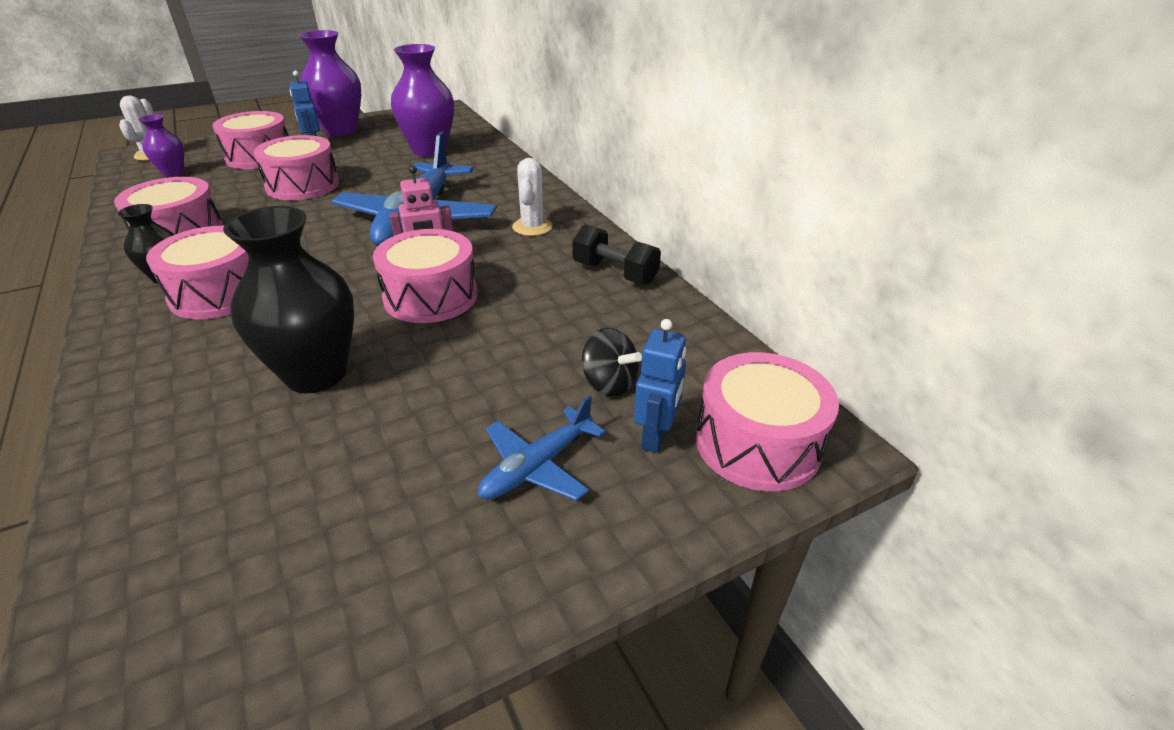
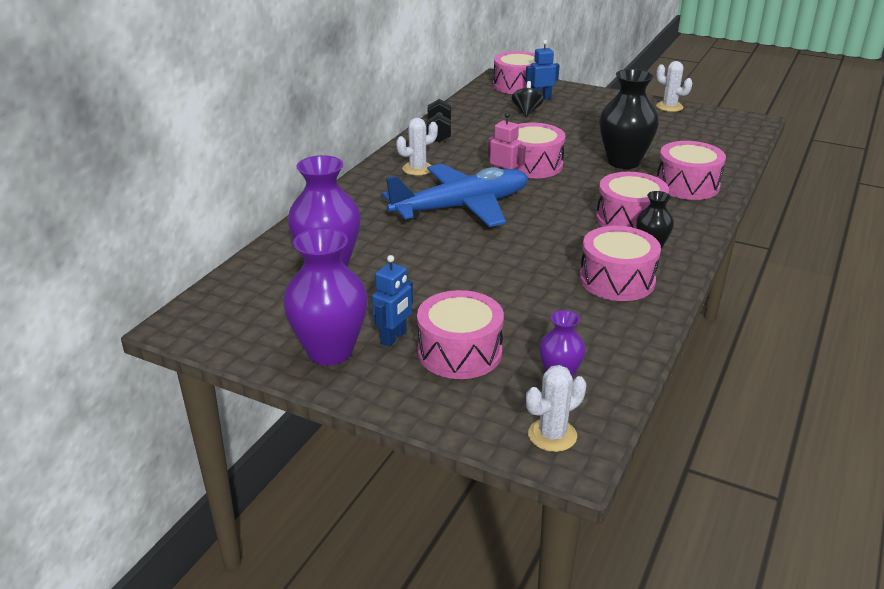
camera: 125 degrees left, 5 degrees down
(303, 185) = (479, 283): pink drum -> pink drum (687, 185)
(389, 636) = (669, 107): none -> white cactus
(537, 466) = (586, 109): blue plane -> none

